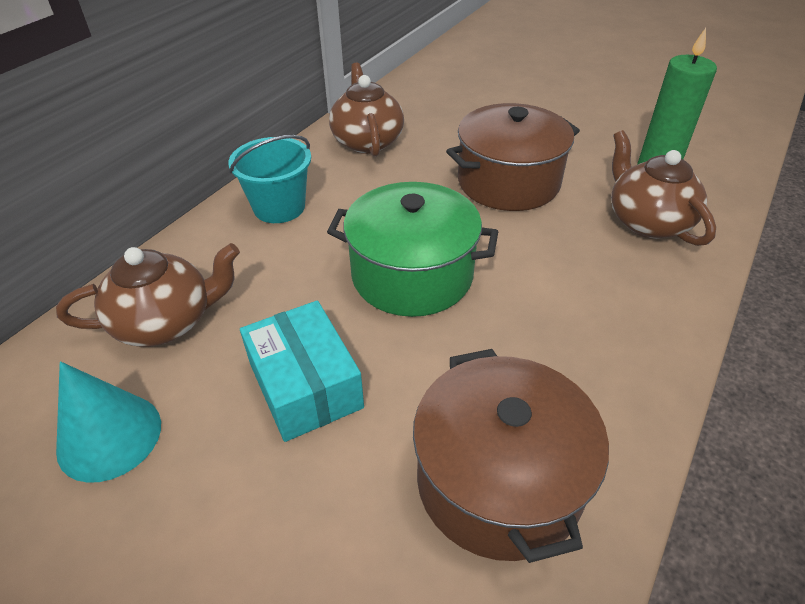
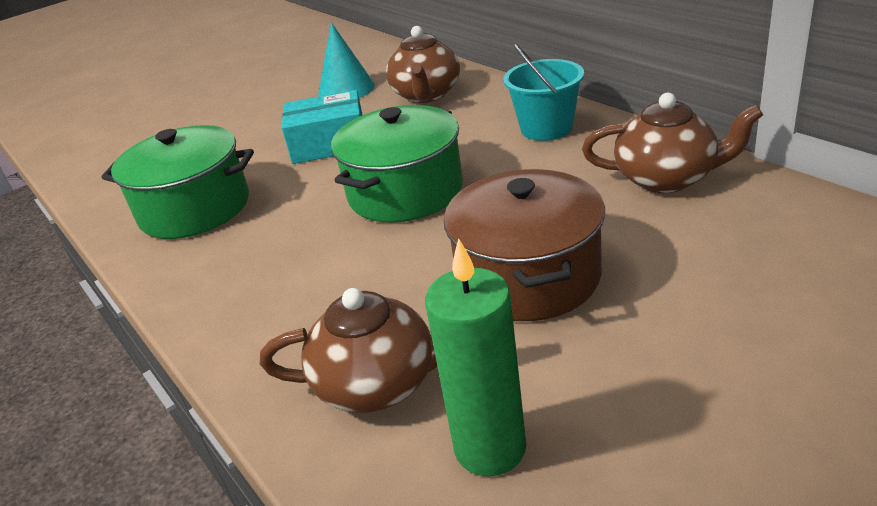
camera: 115 degrees right, 10 degrees down
(499, 481) = (195, 208): brown pot -> green pot

